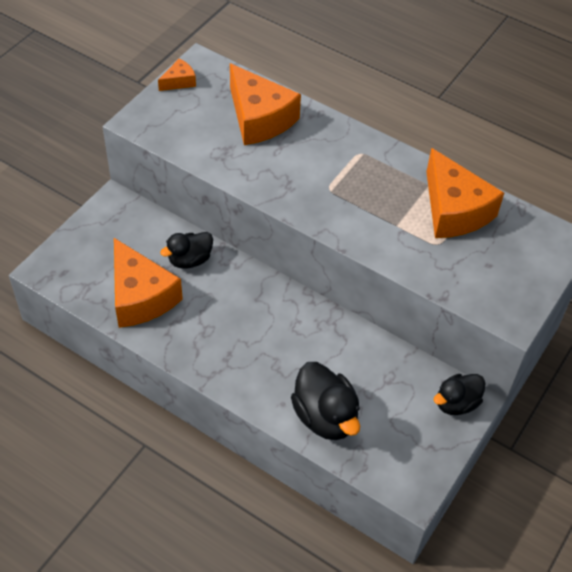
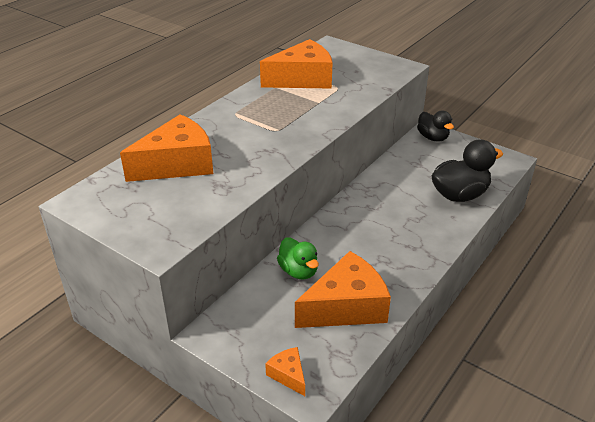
camera: 85 degrees left, 15 degrees down
(179, 81) = (102, 216): orange cheese -> orange cheese (288, 375)
(190, 260) = (298, 271): black duck -> green duck

